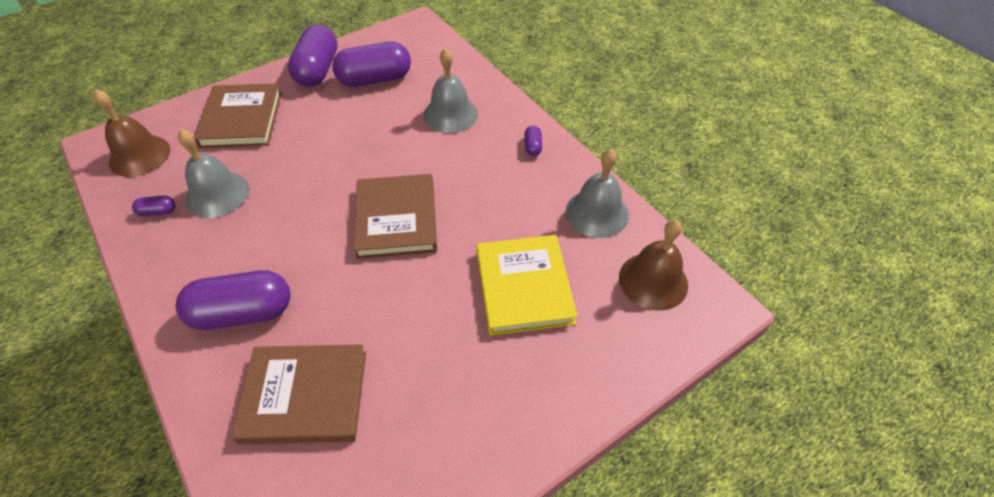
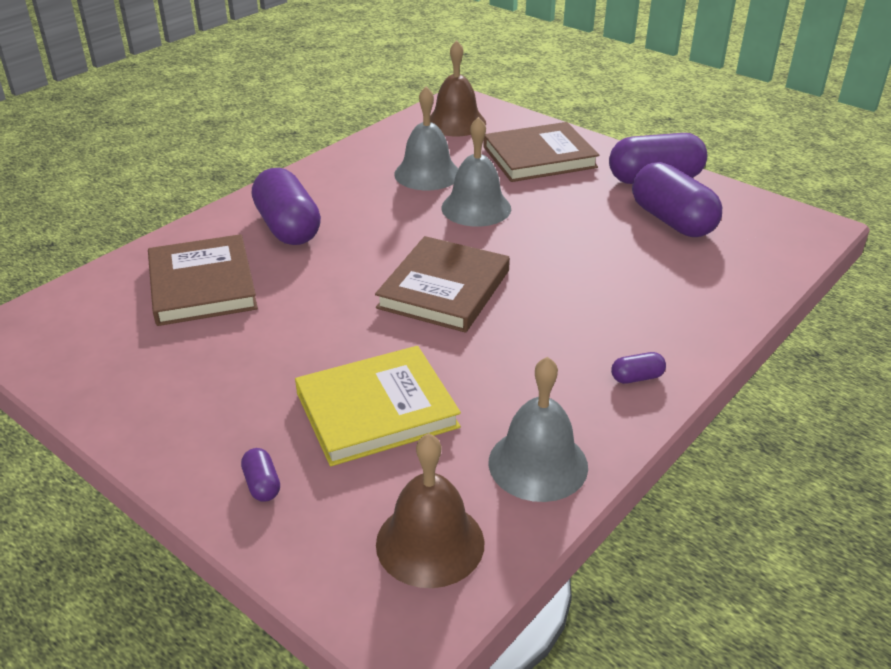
camera: 75 degrees right, 15 degrees down
(158, 212) = (391, 152): purple capsule -> purple capsule (262, 484)
(396, 219) = (444, 289): brown book -> brown book turned 45 degrees counterclockwise
(450, 114) = (651, 292): grey bell -> grey bell (476, 208)

